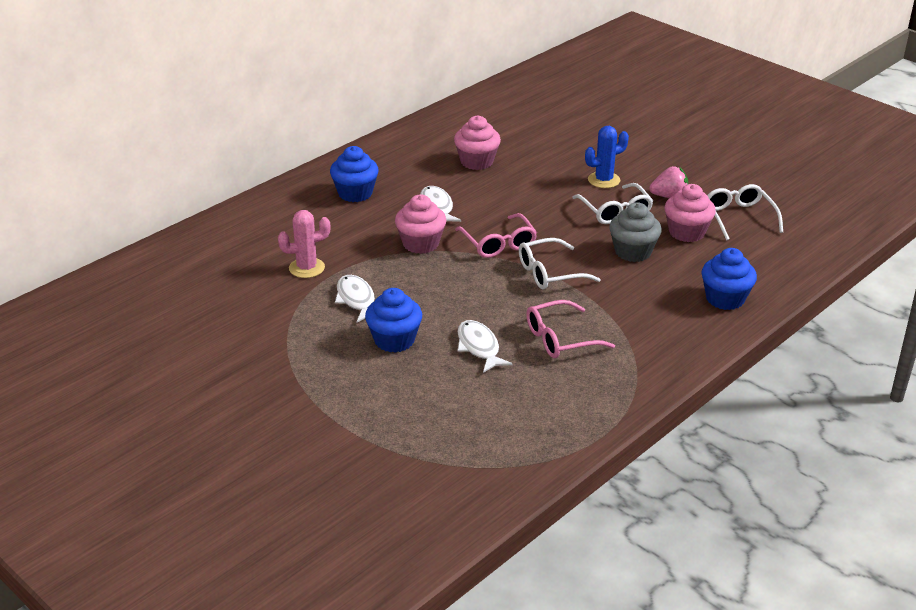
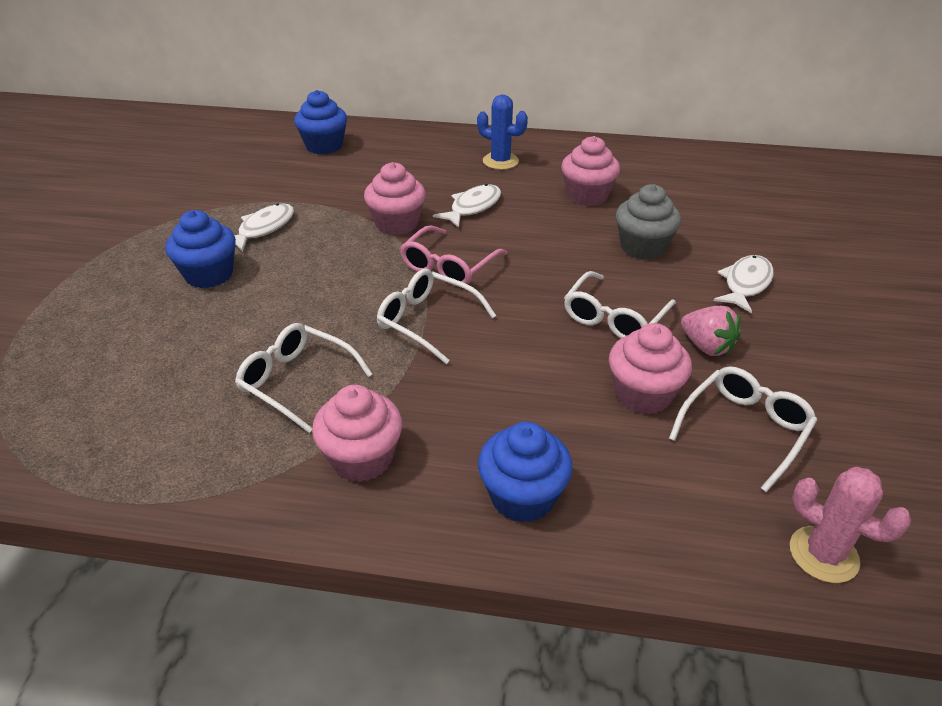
camera: 55 degrees right, 5 degrees up
(307, 268) = (293, 186): pink cactus -> pink cactus (823, 554)
(355, 193) = (444, 161): blue cupcake -> blue cupcake (324, 146)
(479, 347) = (235, 330): white fish -> white fish (745, 284)
(560, 339) = (297, 382): pink glasses -> white glasses
(604, 180) = (669, 284): blue cactus -> blue cactus (500, 161)
(633, 252) = (542, 366): grey cupcake -> grey cupcake (642, 247)
(651, 337) = (362, 458): none -> pink cupcake

